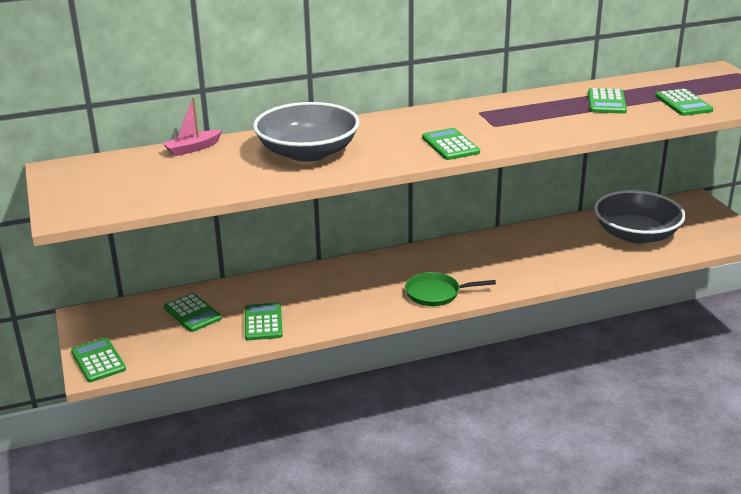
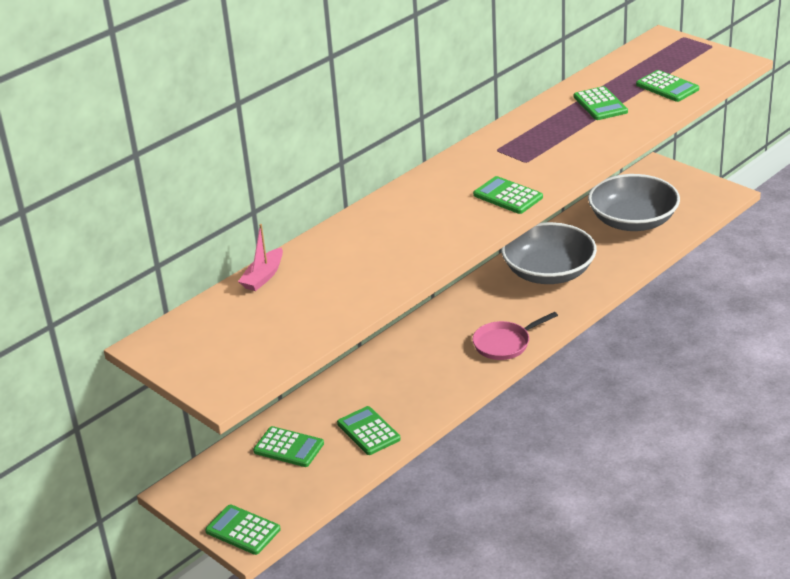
camera: 25 degrees left, 5 degrees up
(308, 152) = (383, 245): grey bowl -> grey bowl (548, 272)
(436, 293) = (505, 343): green pan -> pink pan

